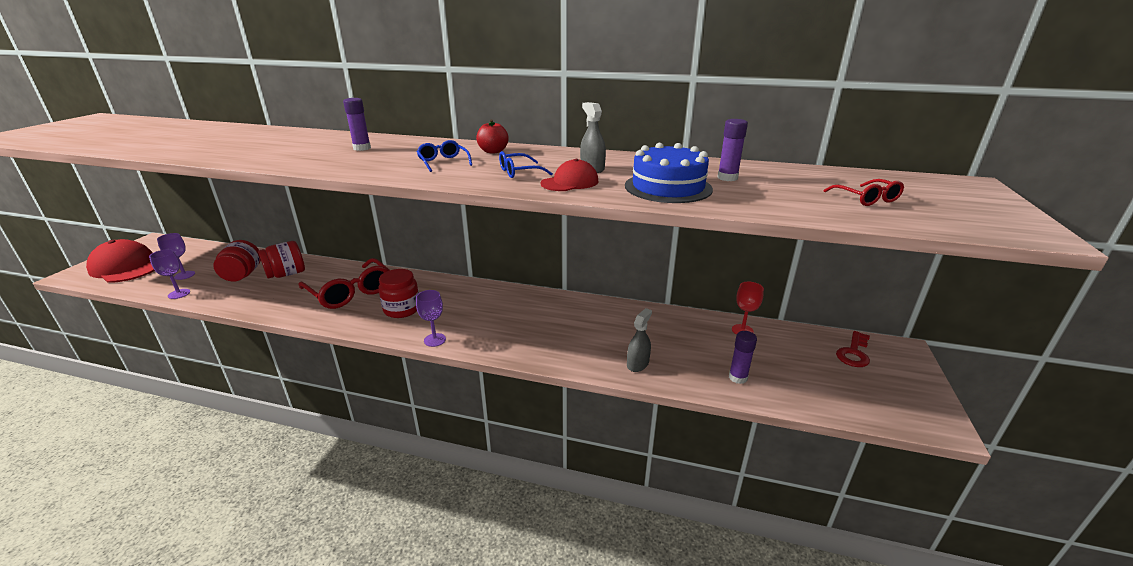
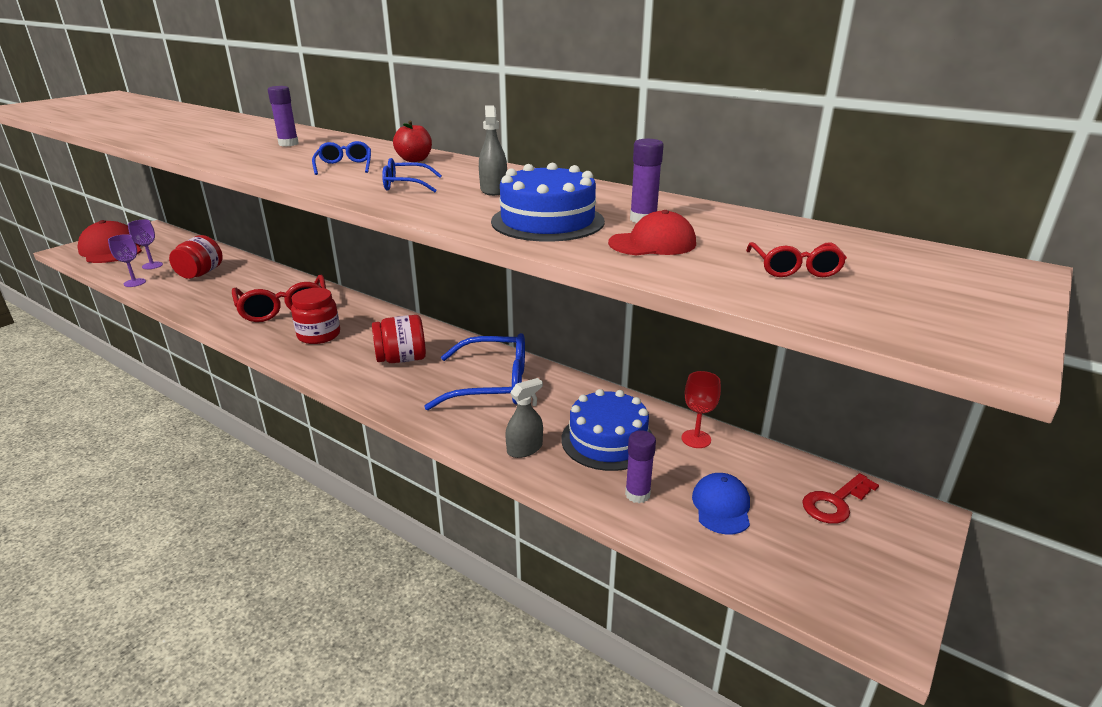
camera: 20 degrees right, 0 degrees up
(286, 274) = (239, 279): red jar -> red jar (401, 359)
(435, 340) = (325, 374): purple goblet -> none
(570, 182) = (442, 202): red cap -> red cap (652, 243)
(575, 321) = (492, 384): none -> blue glasses
(688, 344) = (607, 440): none -> blue cake
(794, 372) = (721, 506): none -> blue cap

